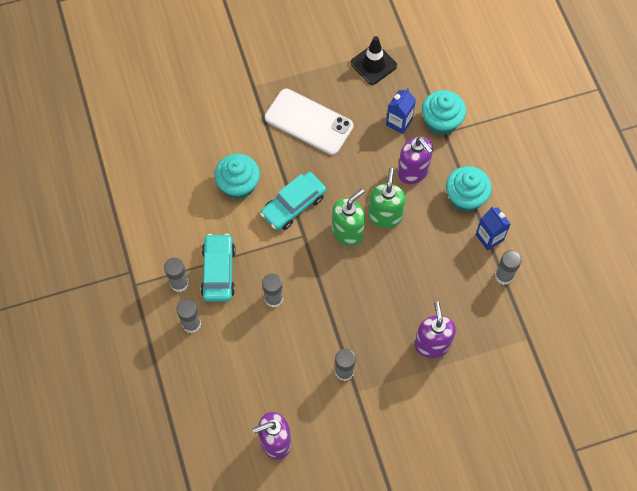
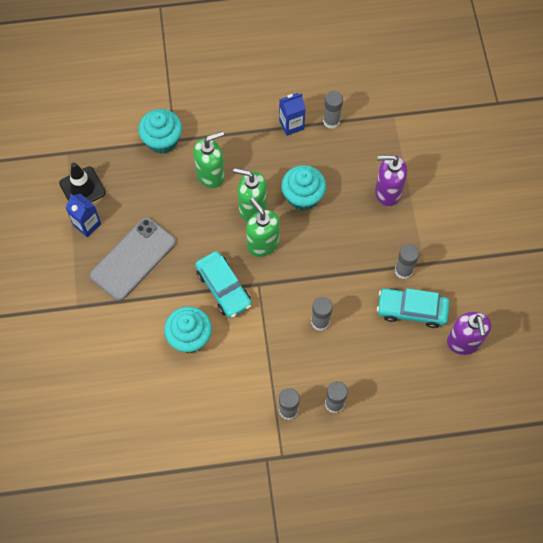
camera: 80 degrees left, 0 degrees up
(219, 271) = (282, 370): turquoise car -> turquoise car (412, 310)
(309, 122) = (133, 259): white phone -> grey phone
(399, 122) = (154, 177): blue carton -> blue carton (87, 224)
(413, 172) = (211, 175): purple soap dispenser -> green soap dispenser
(465, 197) = (247, 136): turquoise cupcake -> turquoise cupcake (303, 196)

